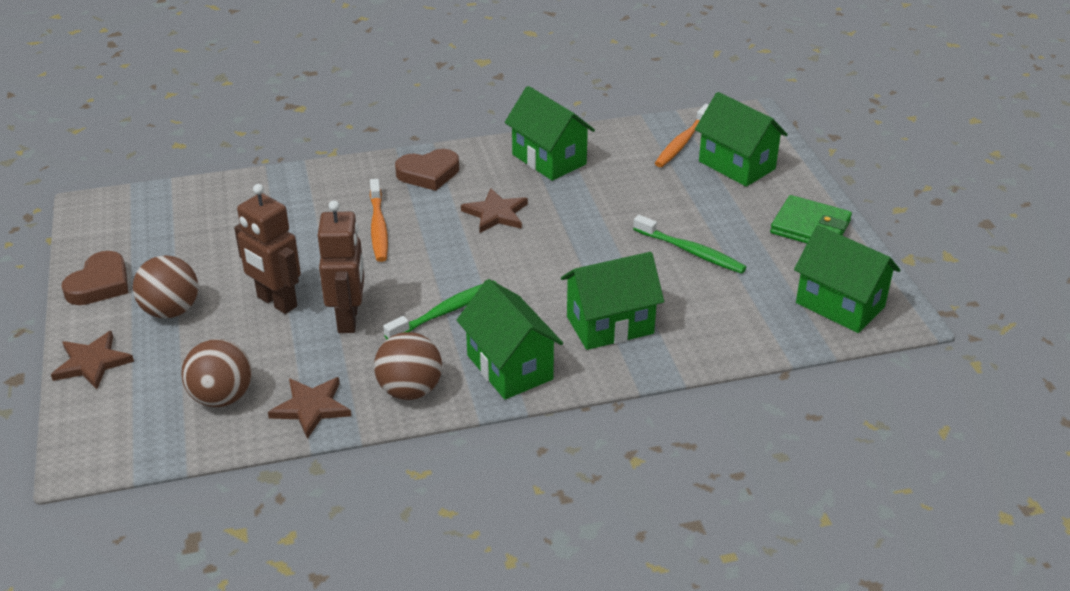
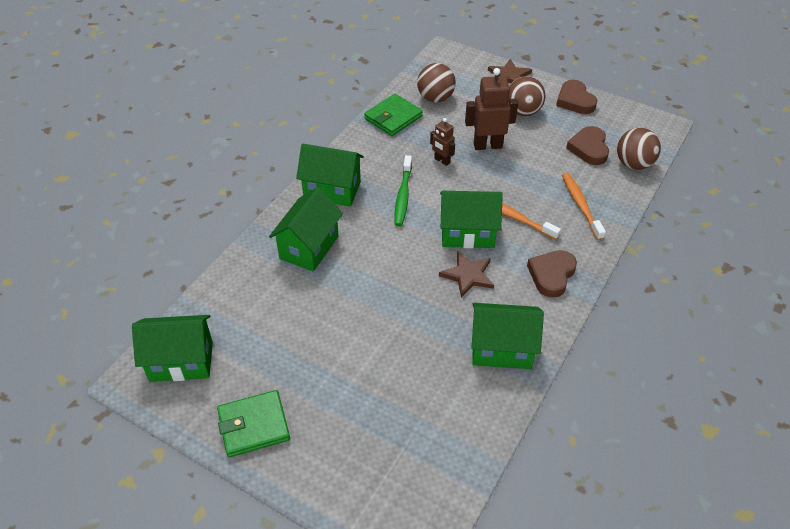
camera: 135 degrees right, 10 degrees up
(196, 234) = (589, 148): none -> brown heart
(311, 408) = (393, 117): brown star -> green wallet
(348, 319) = (442, 161): brown robot -> brown robot, size x0.57
(410, 390) = (363, 150): brown ball -> brown ball (633, 164)
(682, 142) = (435, 451): orange toothbrush -> orange toothbrush (581, 205)
(691, 251) = (316, 336): green toothbrush -> none
(737, 165) = (367, 457): green house -> green house (467, 233)

